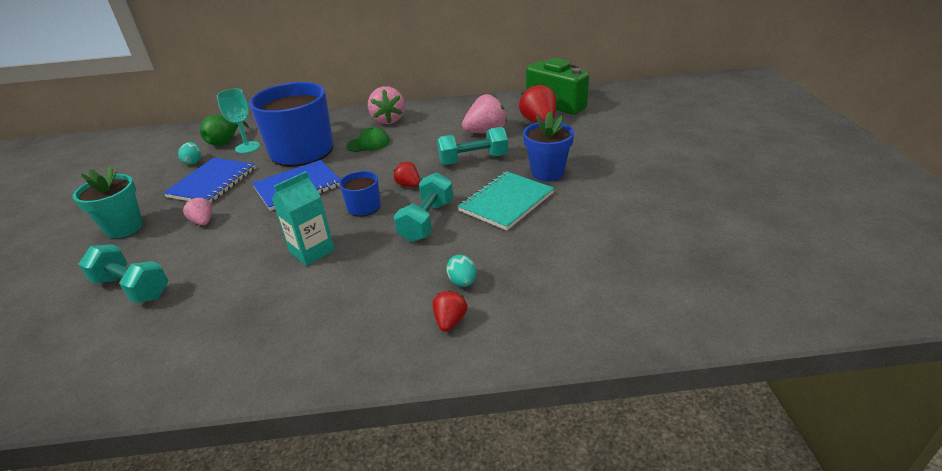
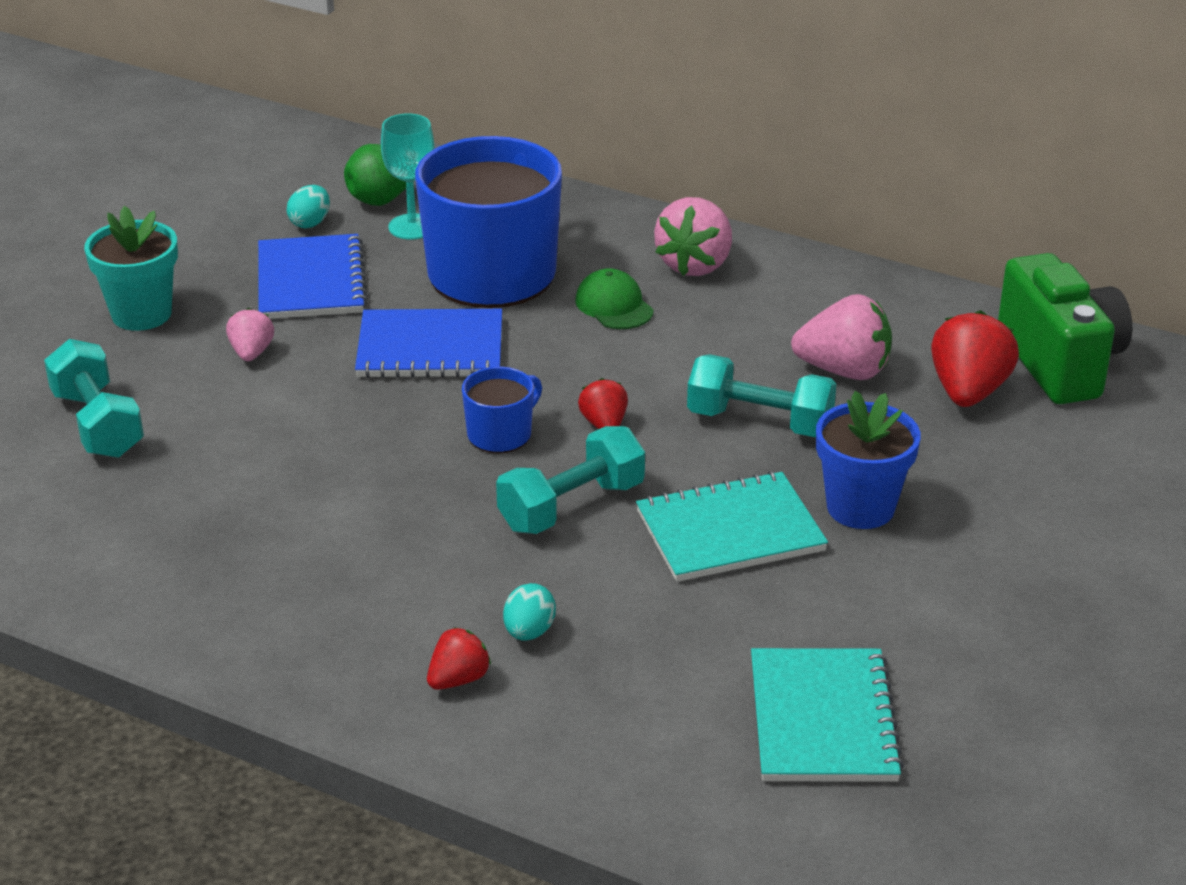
camera: 30 degrees right, 0 degrees up
(212, 183) = (311, 281): blue notebook -> blue notebook turned 60 degrees counterclockwise
(312, 251) = (364, 478): turquoise carton -> none
(368, 143) = (614, 305): green cap -> green cap turned 135 degrees counterclockwise
(631, 256) = (823, 719): none -> turquoise notebook

